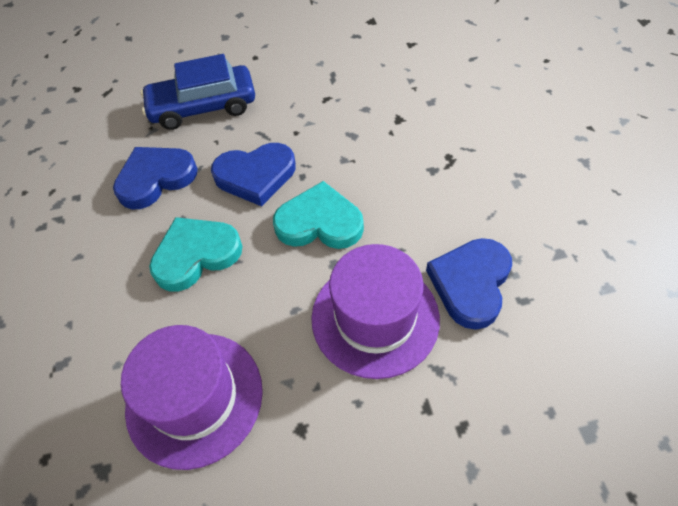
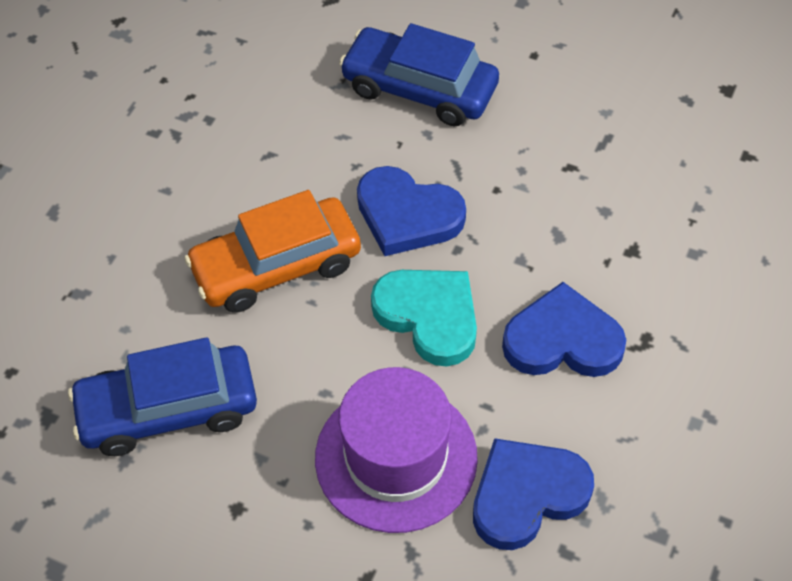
camera: 35 degrees right, 0 degrees up
(155, 178) = (302, 149): blue heart -> blue heart (562, 340)
(194, 398) = (168, 410): purple hat -> blue car
(196, 255) = (276, 266): turquoise heart -> orange car

